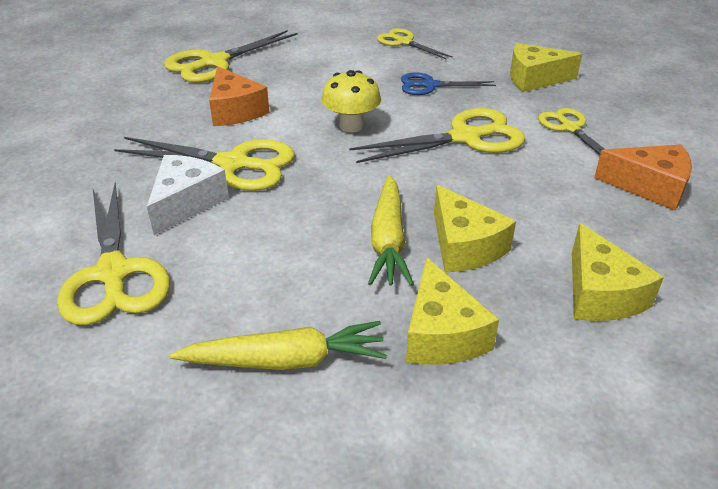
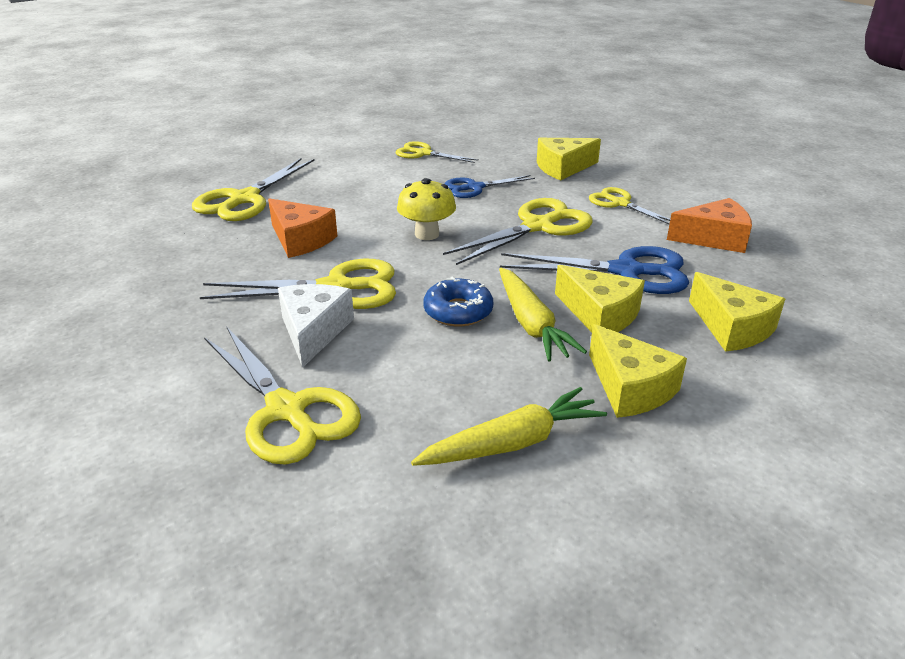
camera: 20 degrees left, 5 degrees down
(327, 211) = (458, 311): none -> blue donut
(525, 205) = (626, 271): none -> blue scissors

